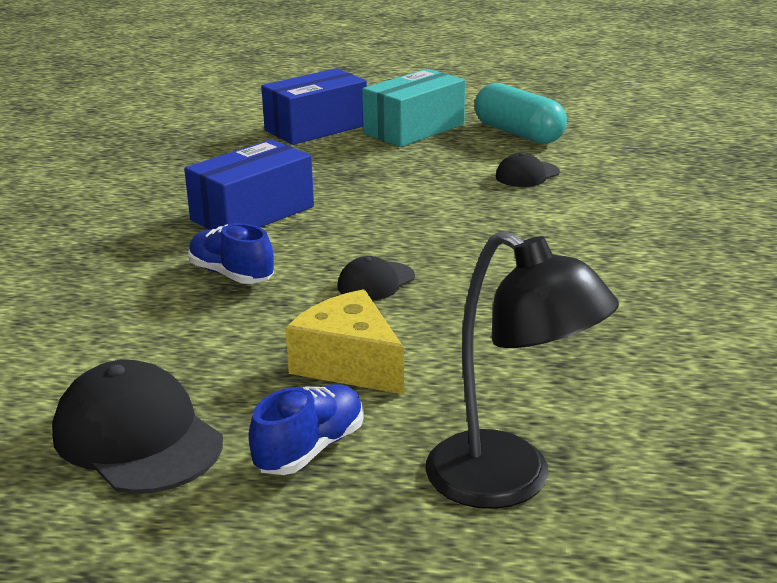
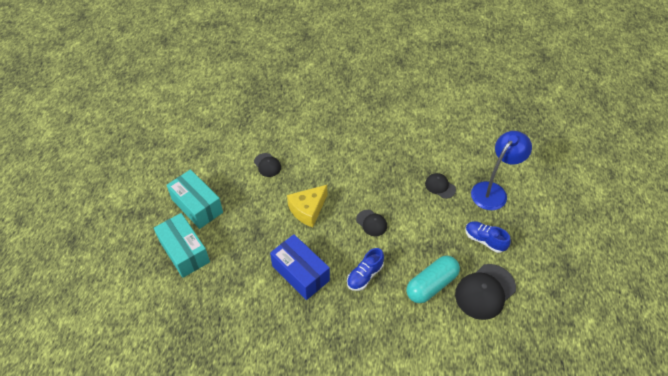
camera: 90 degrees left, 25 degrees up
(316, 128) = (184, 252): blue box -> turquoise box
(349, 364) = (433, 231): yellow cheese -> yellow cheese (308, 210)
(508, 380) = (440, 186): none -> black cap
(509, 482) = (493, 191): black lamp -> blue lamp
(518, 134) = (214, 163): turquoise capsule -> turquoise capsule (431, 285)

